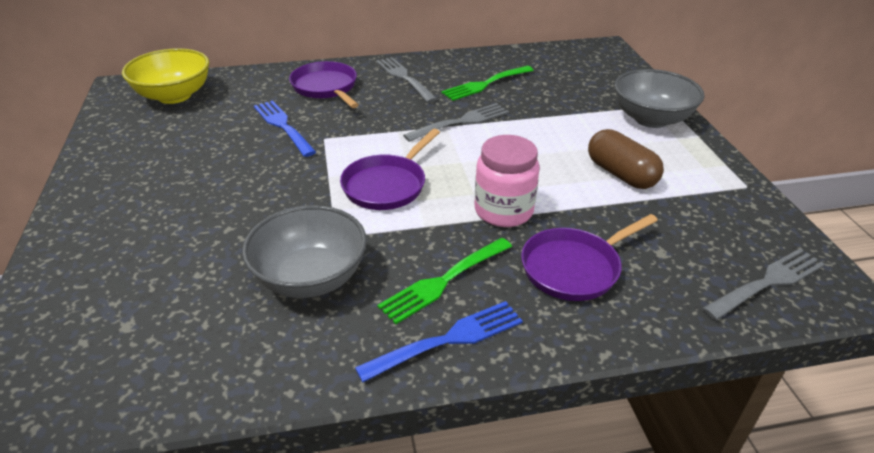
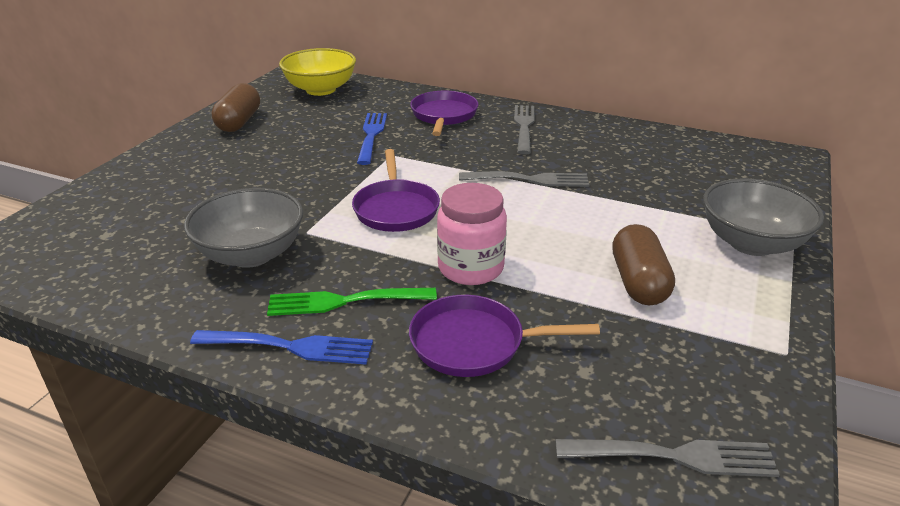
camera: 35 degrees right, 5 degrees down
(126, 155) = (239, 122): none -> brown capsule
(387, 185) = (396, 209): purple pan -> purple pan turned 75 degrees counterclockwise
(486, 84) = (599, 154): green fork -> none

